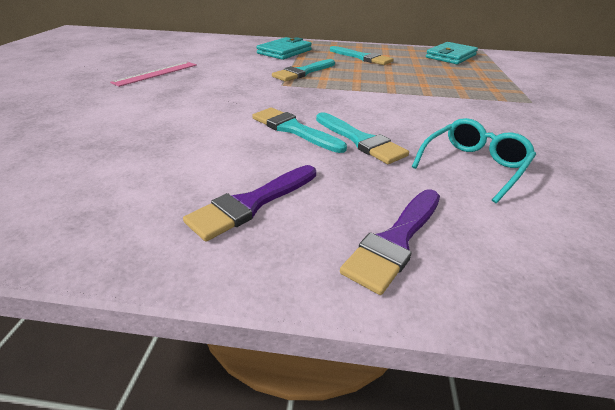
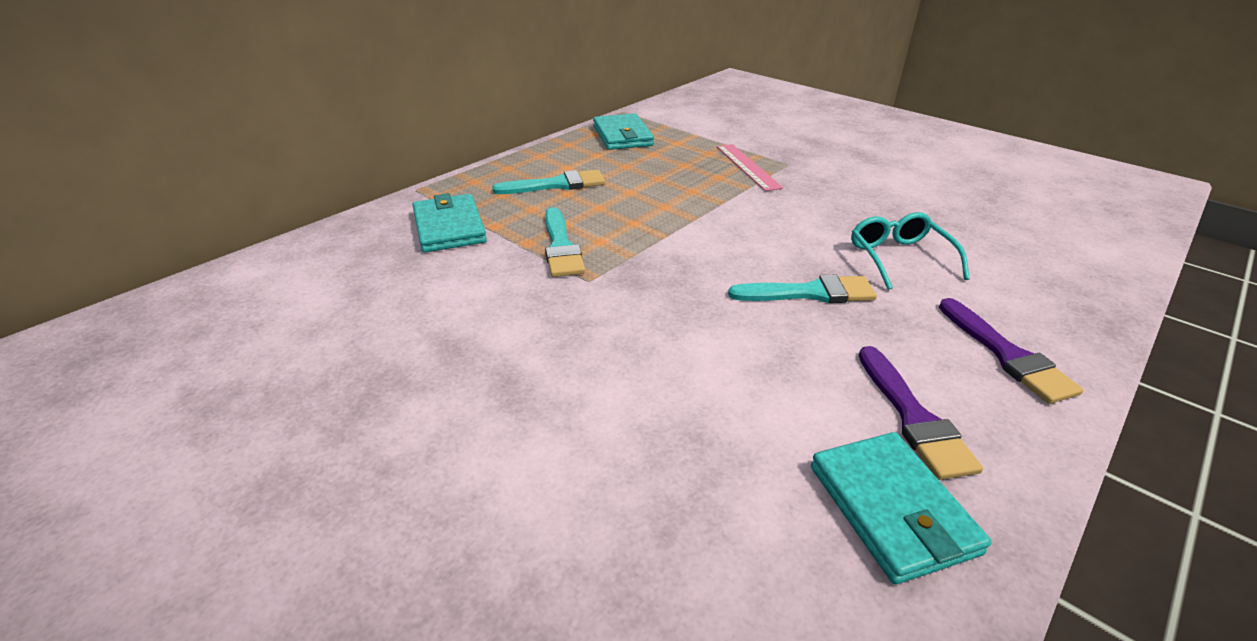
camera: 55 degrees left, 0 degrees up
(143, 208) = (891, 509): none -> turquoise wallet
(156, 73) = (392, 385): pink ruler -> pink ruler (748, 166)
(294, 129) = (749, 325): turquoise brush -> none

